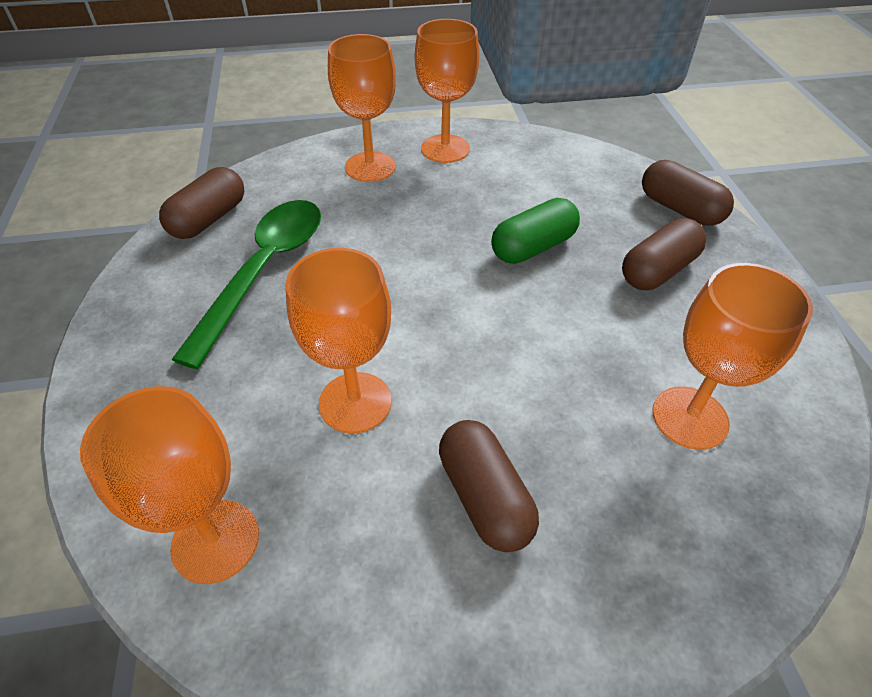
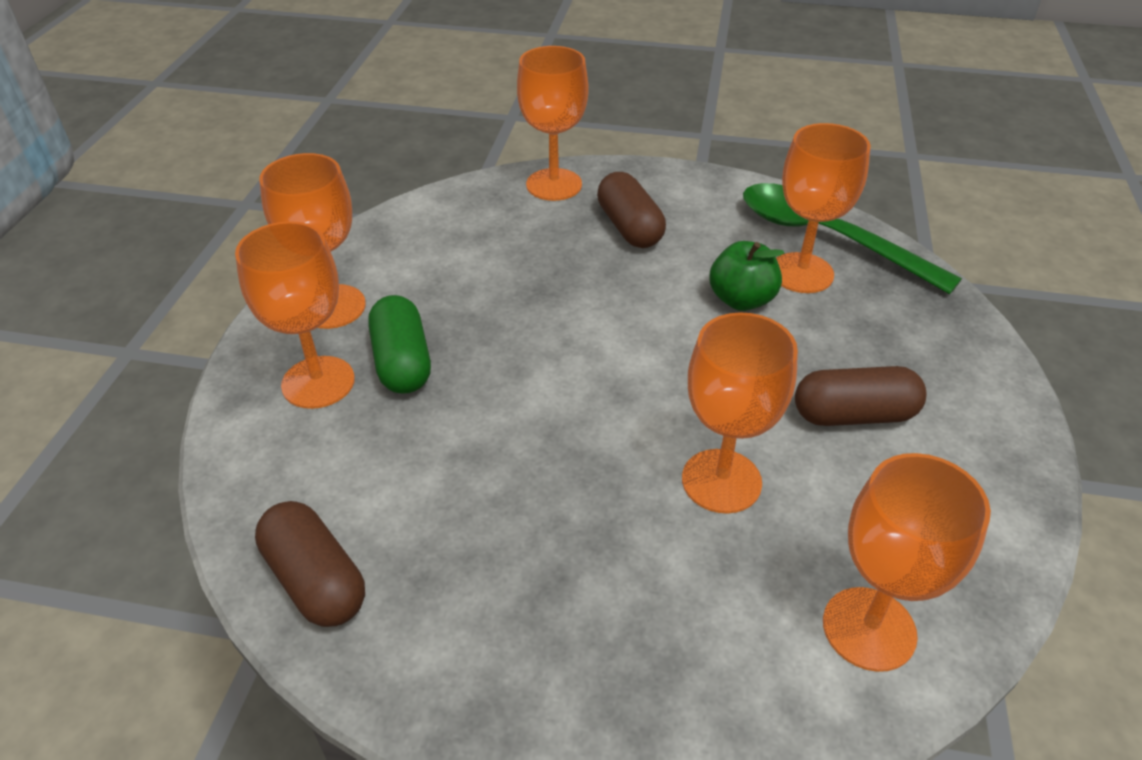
camera: 70 degrees left, 5 degrees down
(264, 271) = (471, 529): green spoon -> green spoon (827, 238)
(533, 247) = (555, 291): green capsule -> green capsule (402, 362)
(607, 373) = (741, 300): none -> green apple
(680, 209) = (554, 185): brown capsule -> orange goblet

